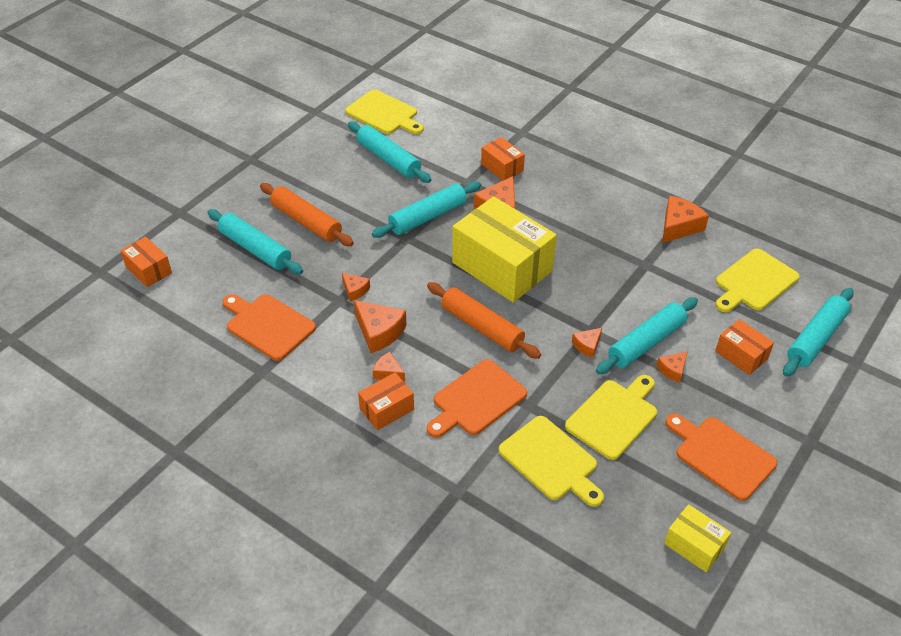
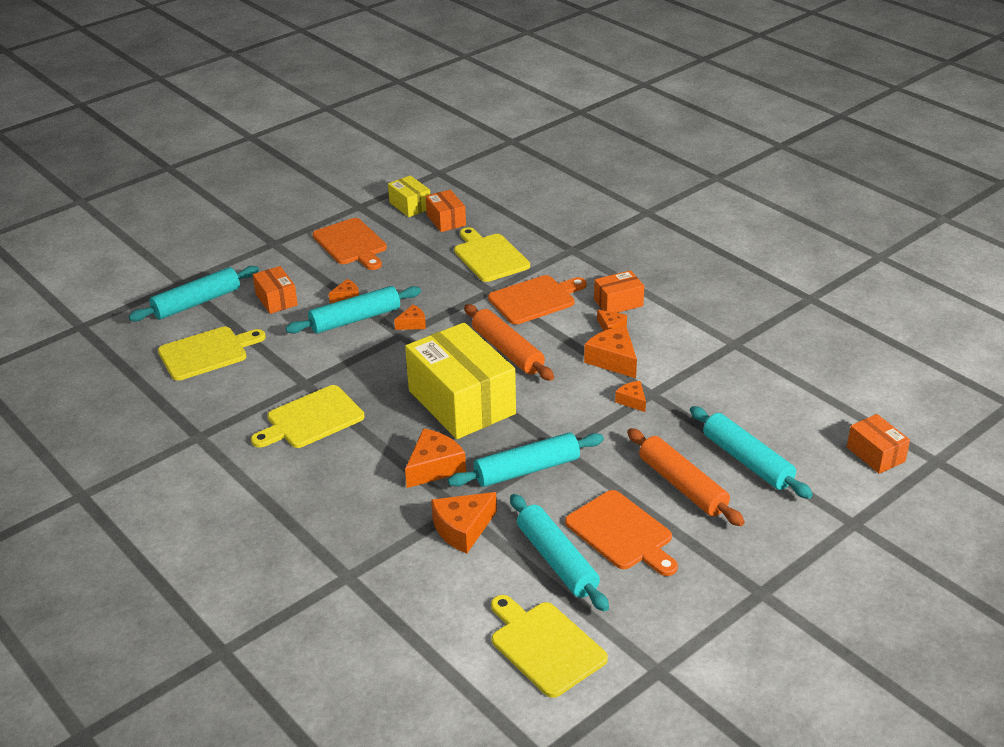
camera: 165 degrees left, 10 degrees down
(268, 325) = (729, 380): orange cutting board -> orange cutting board (622, 533)
(502, 167) = (403, 523): orange box -> orange box (446, 220)
(613, 416) = (421, 275): yellow cutting board -> yellow cutting board (311, 419)
(678, 226) = (236, 416): orange cheese -> orange cheese (463, 529)

